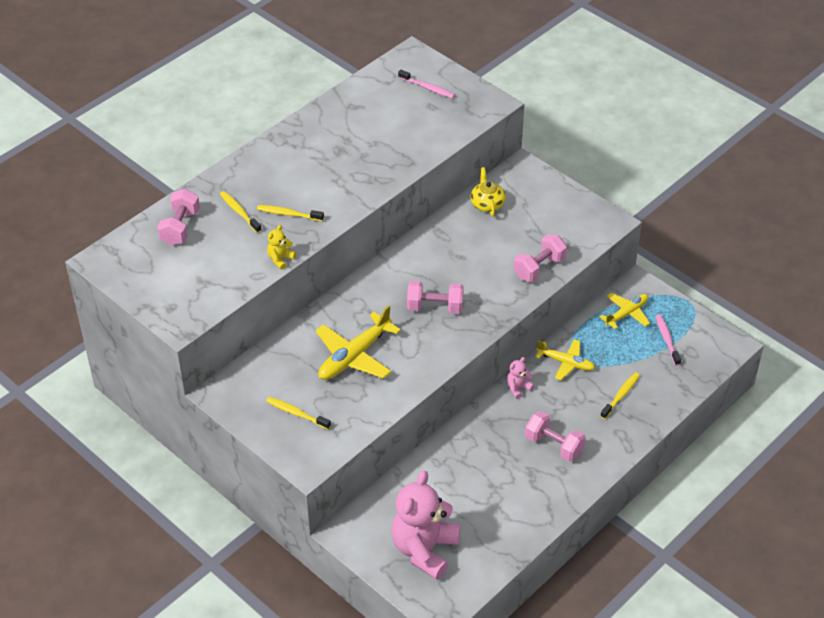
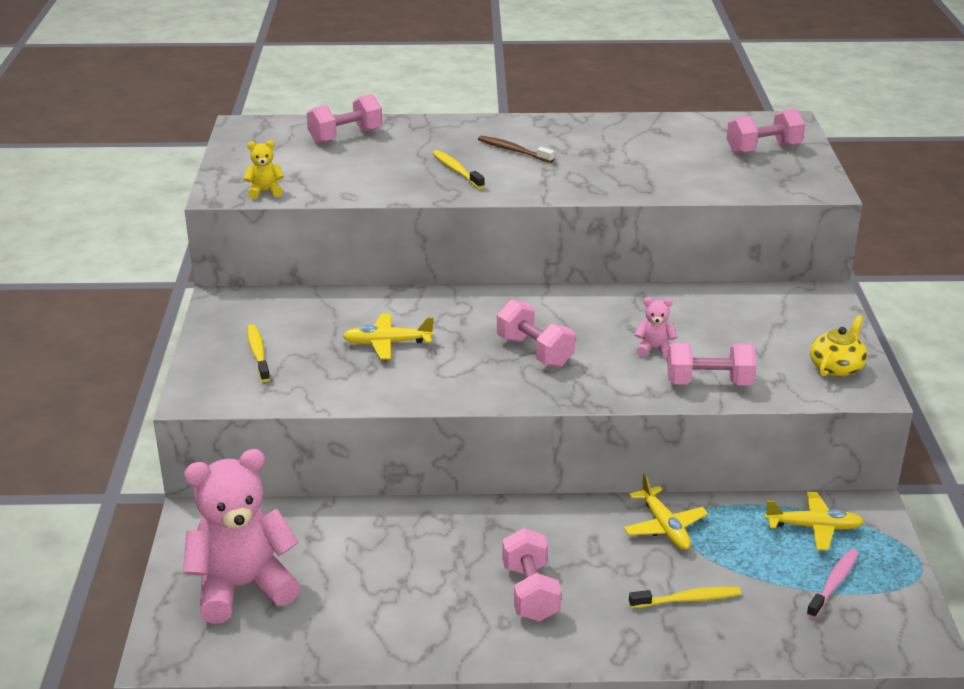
camera: 45 degrees right, 15 degrees down
(239, 212) = (415, 150): yellow toothbrush -> none
(280, 259) = (390, 195): yellow teddy bear -> yellow teddy bear (265, 191)
(297, 176) = (513, 150): none -> brown toothbrush
(354, 356) = (387, 343): yellow plane -> yellow plane, size x0.63
(427, 88) = (763, 149): pink toothbrush -> pink dumbbell
(487, 204) = (733, 303): yellow teapot -> yellow teapot (836, 367)
(518, 388) = (571, 514): pink teddy bear -> pink teddy bear (654, 349)

